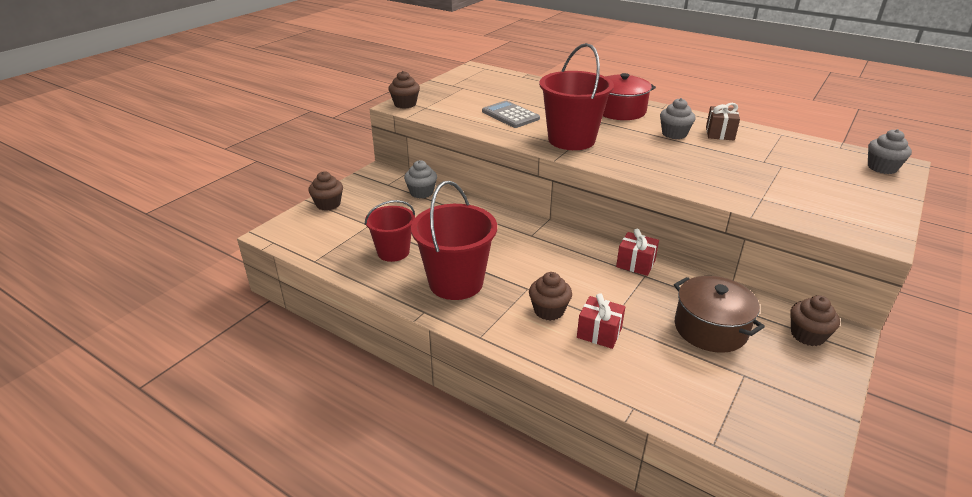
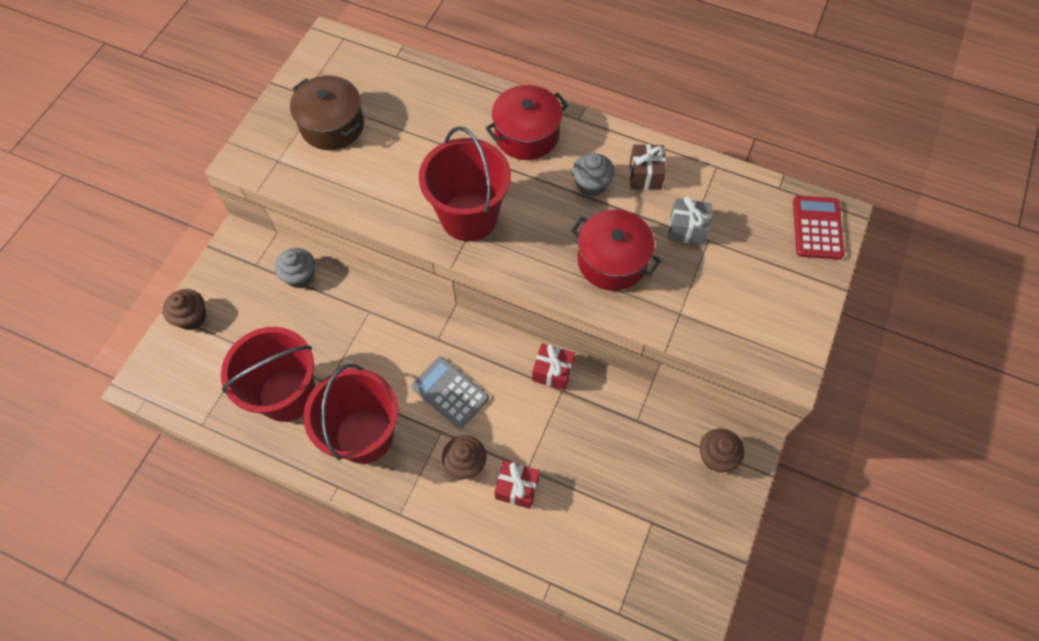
camera: 10 degrees left, 30 degrees up
(393, 252) = (287, 394): red bucket -> red bucket, size x1.59
(405, 104) = (249, 156): brown cupcake -> none
(510, 115) = (389, 166): grey calculator -> grey calculator (450, 392)
(695, 168) = (612, 261): none -> red pot
(710, 328) = (625, 463): brown pot -> brown pot (332, 125)
(760, 159) = (686, 229): none -> grey gift
(882, 168) = (817, 228): grey cupcake -> red calculator

